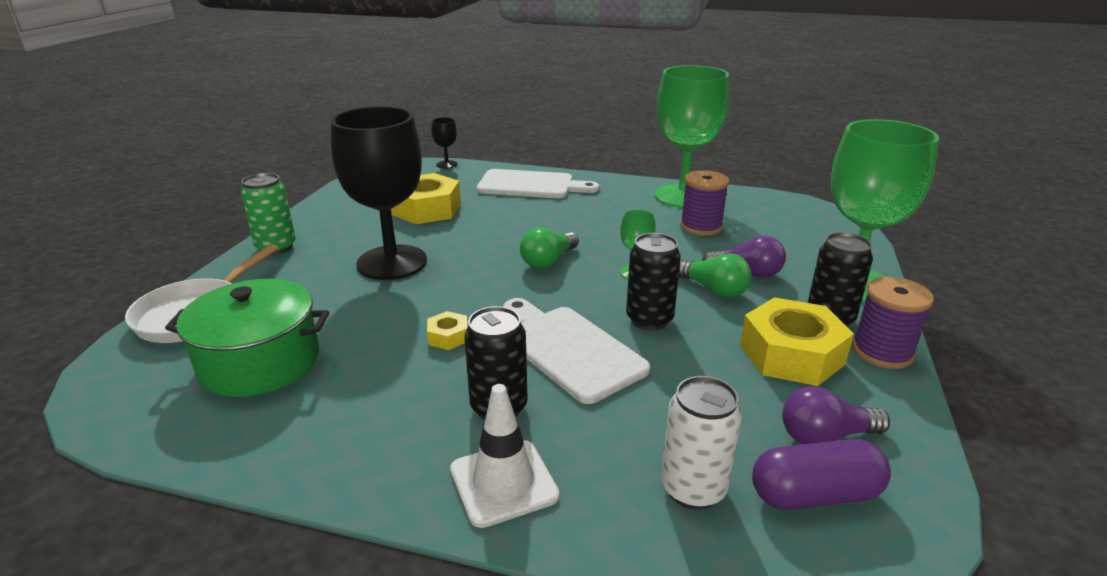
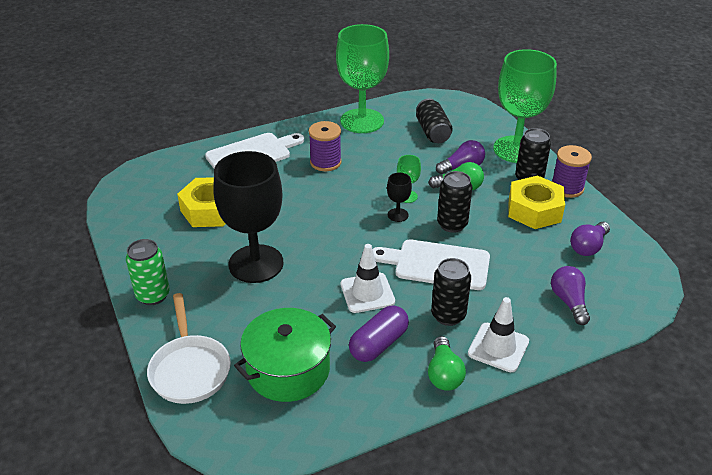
camera: 40 degrees left, 10 degrees up
(446, 164) = (158, 161): black goblet -> black goblet (398, 215)
(448, 337) = (367, 293): yellow nut -> white traffic cone
(548, 261) = (350, 212): green light bulb -> green light bulb (444, 374)
(693, 489) = (569, 302): white can -> purple light bulb
(701, 227) = (401, 143): purple spool -> purple spool (325, 162)
(755, 230) = (432, 132): none -> black can
(814, 494) = (610, 276): purple capsule -> purple capsule (378, 344)

